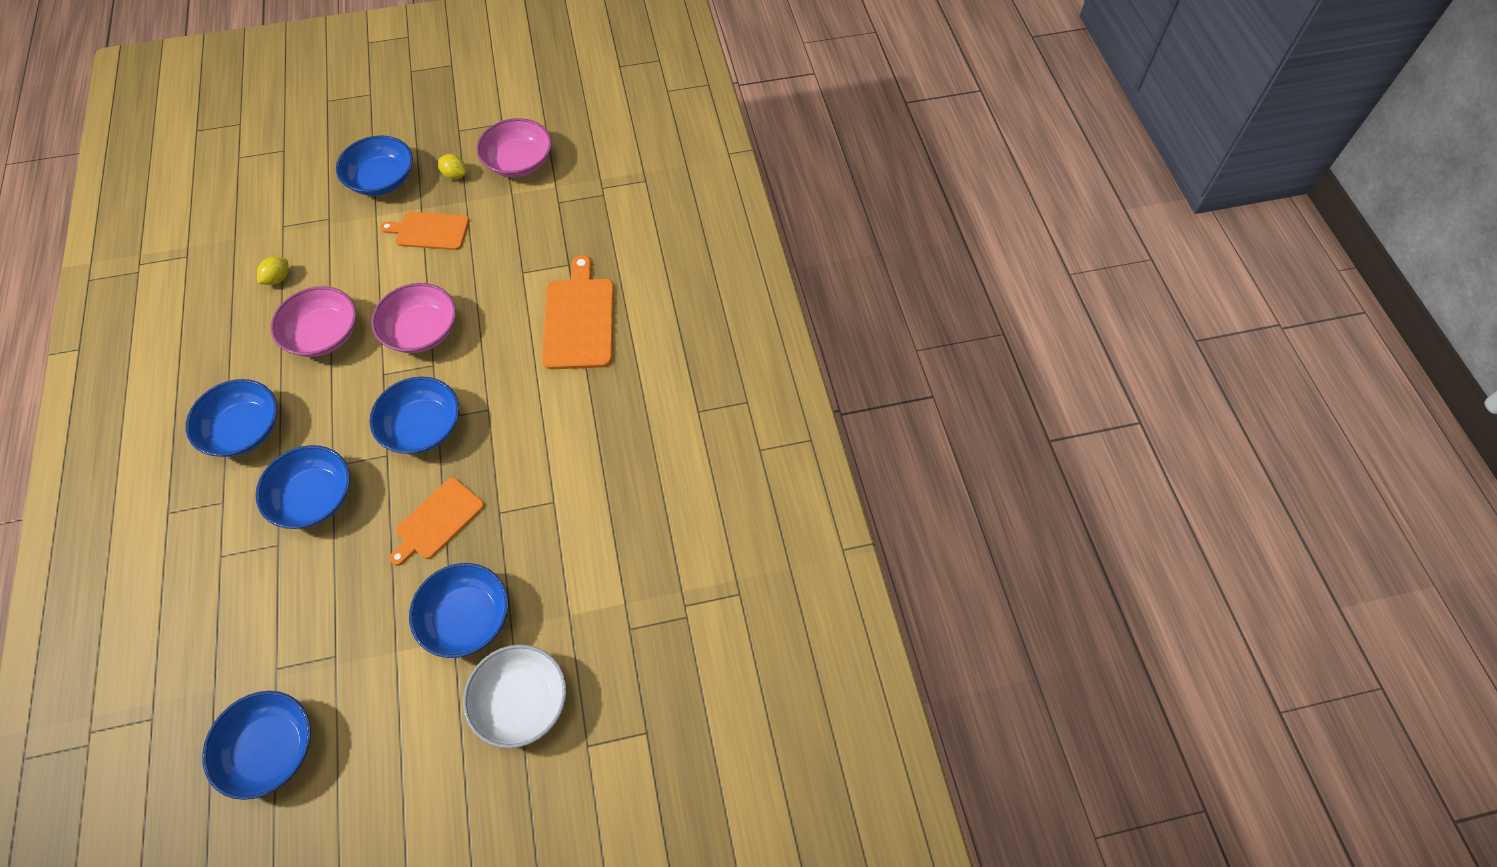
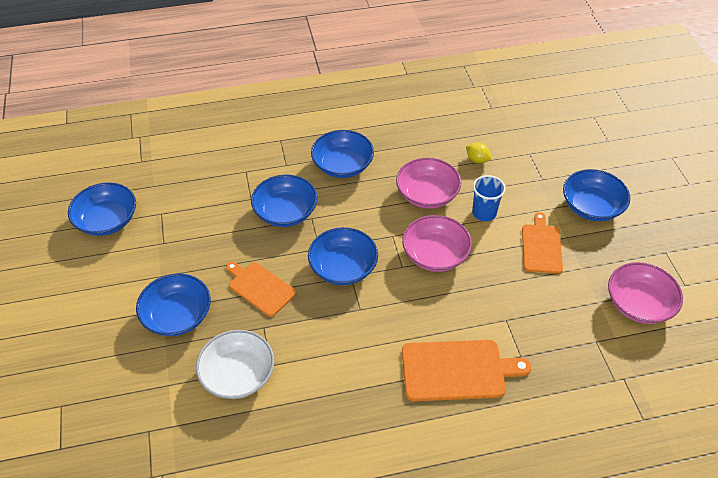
camera: 90 degrees right, 10 degrees down
(367, 279) = (484, 213): none -> blue cup
(455, 175) = (610, 256): yellow lemon -> none
(521, 702) = (105, 358): white bowl -> white bowl (238, 375)

